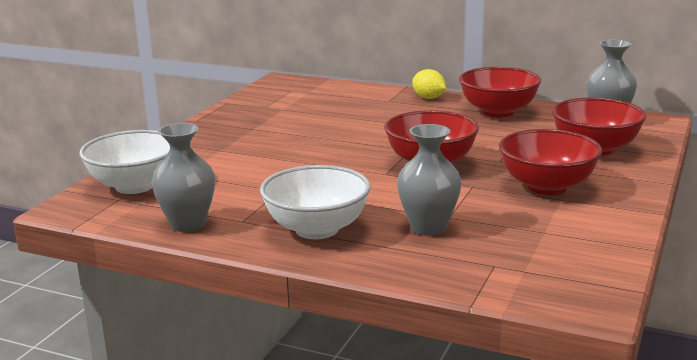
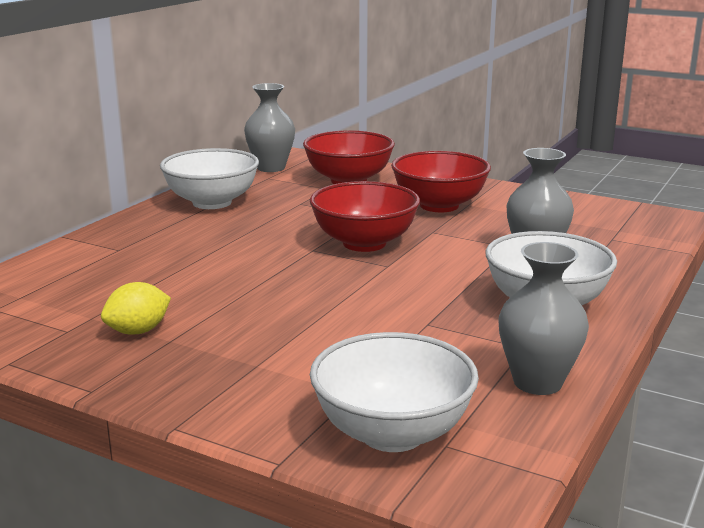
camera: 85 degrees left, 0 degrees up
(428, 98) = (129, 228): yellow lemon -> yellow lemon (138, 331)
(498, 112) = (212, 202): red bowl -> white bowl

